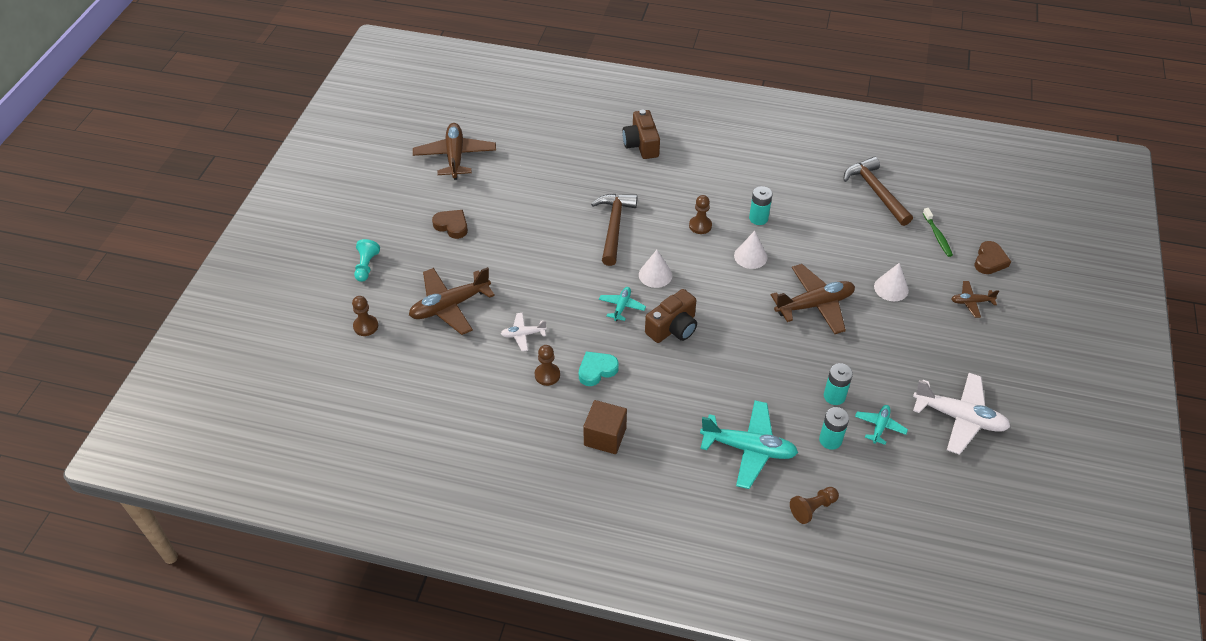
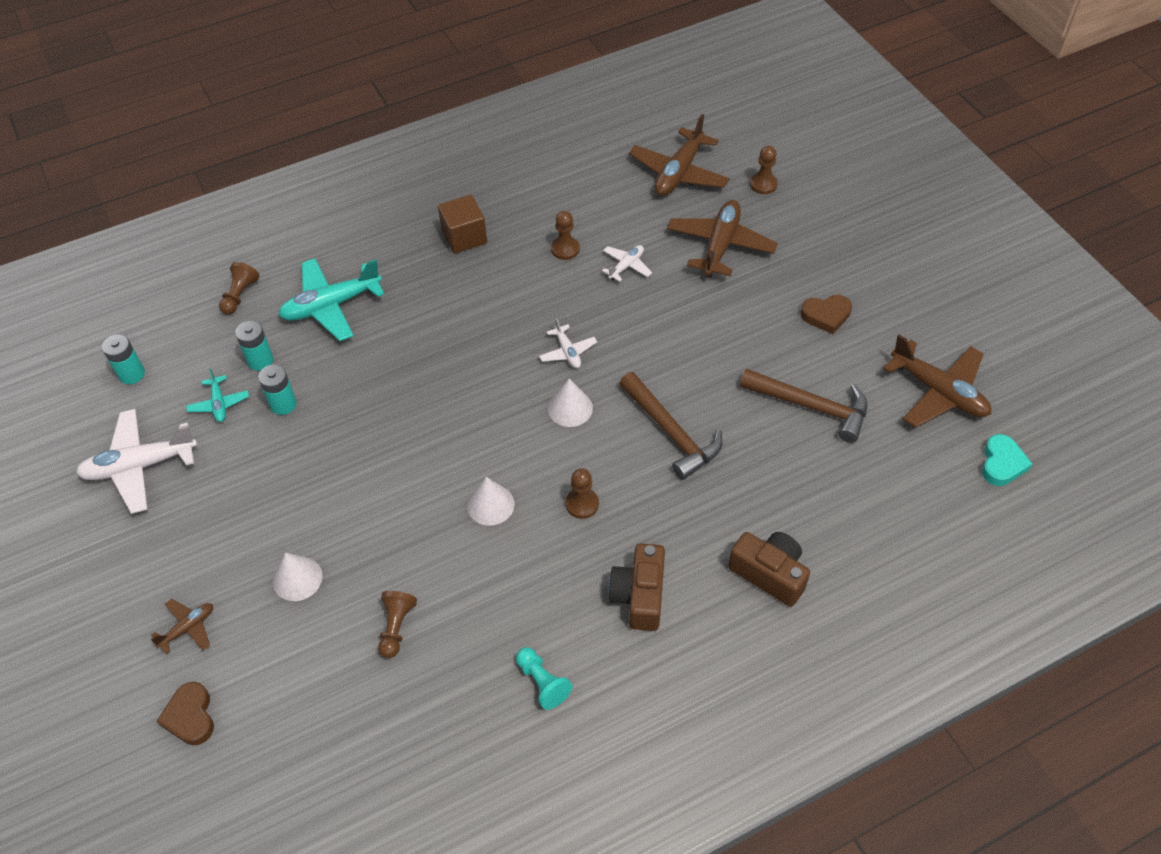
camera: 140 degrees right, 5 degrees up
(366, 266) = (840, 227): turquoise pawn -> turquoise pawn (542, 682)
(597, 370) = (527, 281): turquoise heart -> turquoise heart (1002, 463)
(621, 306) = (567, 352): turquoise plane -> white plane
(673, 328) = (497, 365): brown camera -> brown camera (639, 596)
(758, 218) = (525, 566): turquoise battery -> turquoise battery (132, 374)
(814, 305) = (372, 493): brown plane -> brown plane (679, 173)
(850, 234) = (396, 627): none -> brown pawn
(875, 191) = (409, 730): brown hammer -> brown hammer (812, 407)
(937, 236) = (281, 709): green toothbrush -> none

